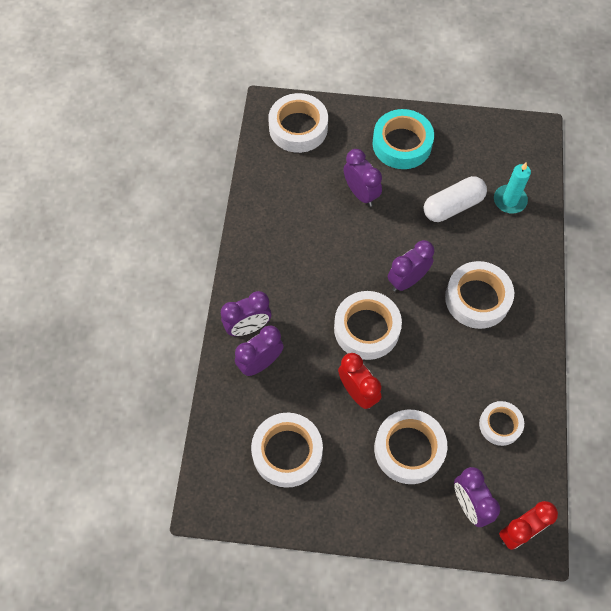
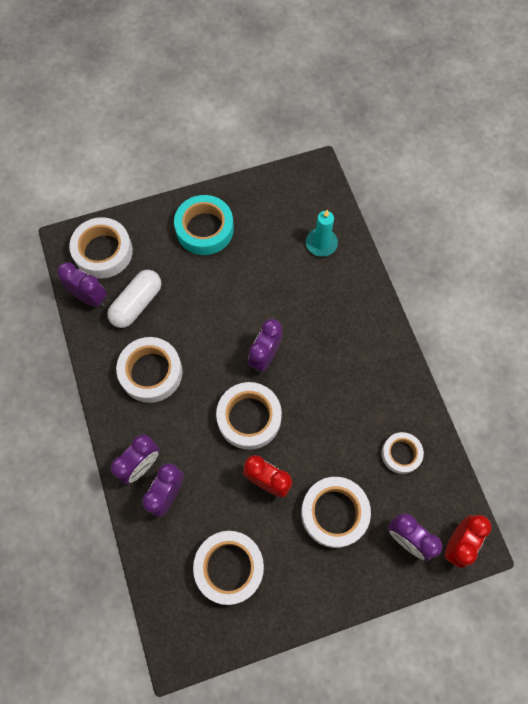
camera: 25 degrees left, 5 degrees up
(361, 193) = (188, 291): purple clock -> purple clock (90, 297)
(453, 206) = (275, 269): white capsule -> white capsule (137, 304)
(477, 298) = (332, 346): white tape -> white tape (151, 372)

